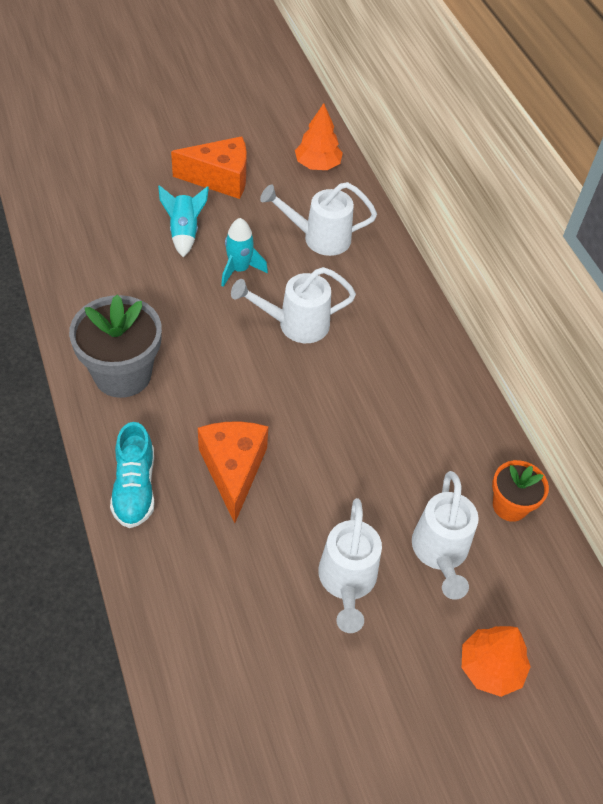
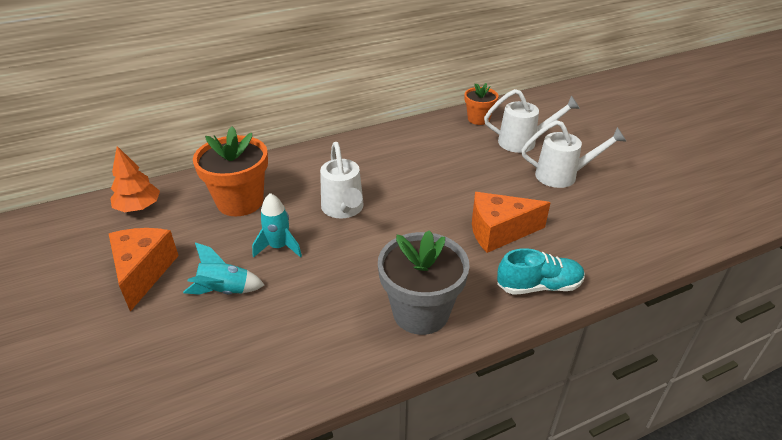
camera: 90 degrees left, 15 degrees down
(319, 238) = (240, 202): white watering can -> orange flower pot
(490, 667) = (586, 127): orange tree -> none

